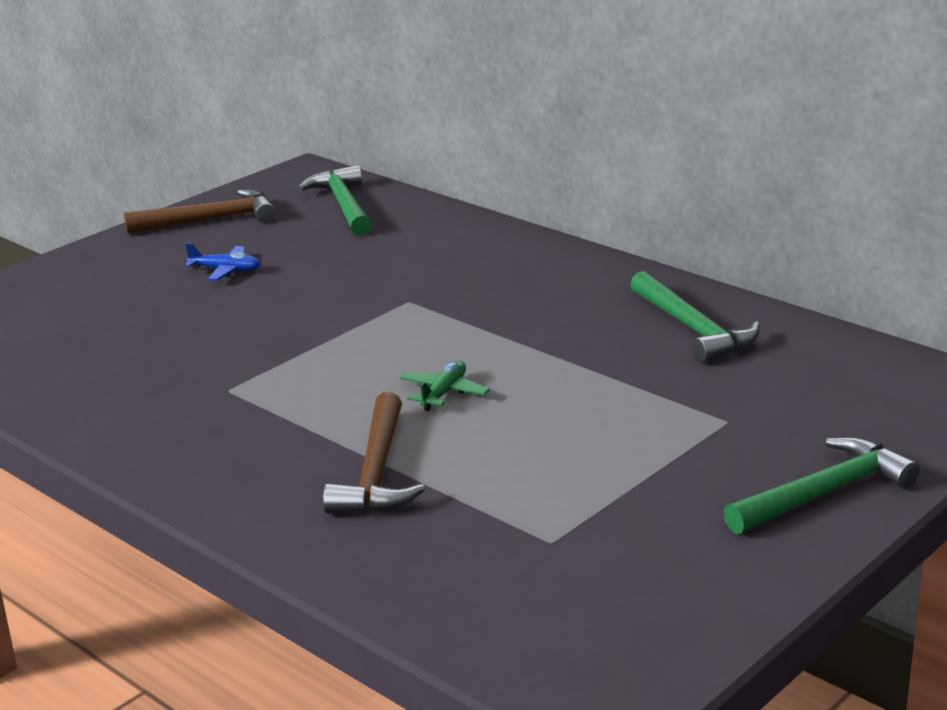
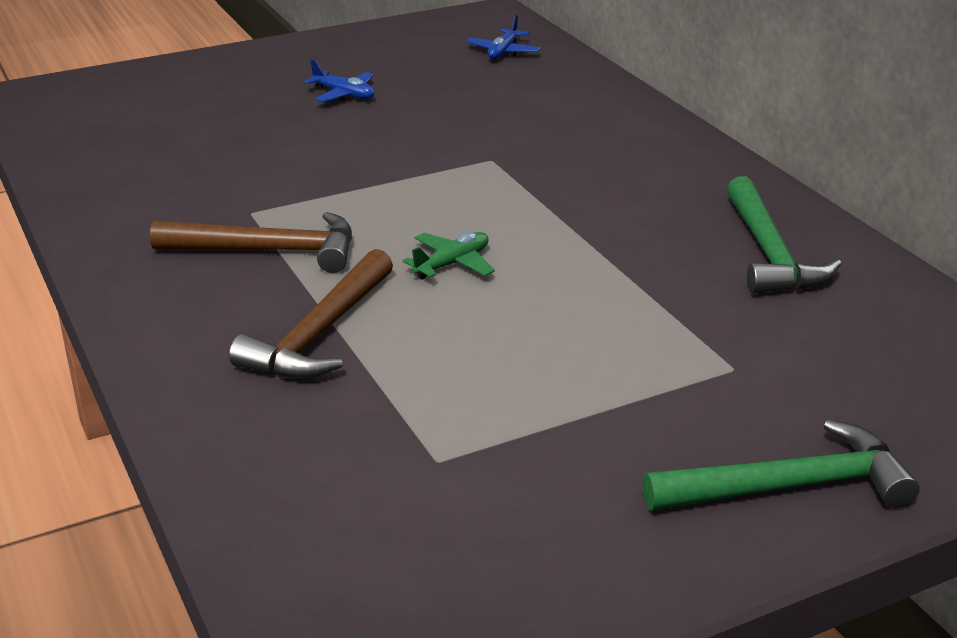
camera: 20 degrees right, 5 degrees up
(211, 220) = (370, 44): brown hammer -> brown hammer (269, 251)
(343, 205) = (503, 52): green hammer -> blue plane

